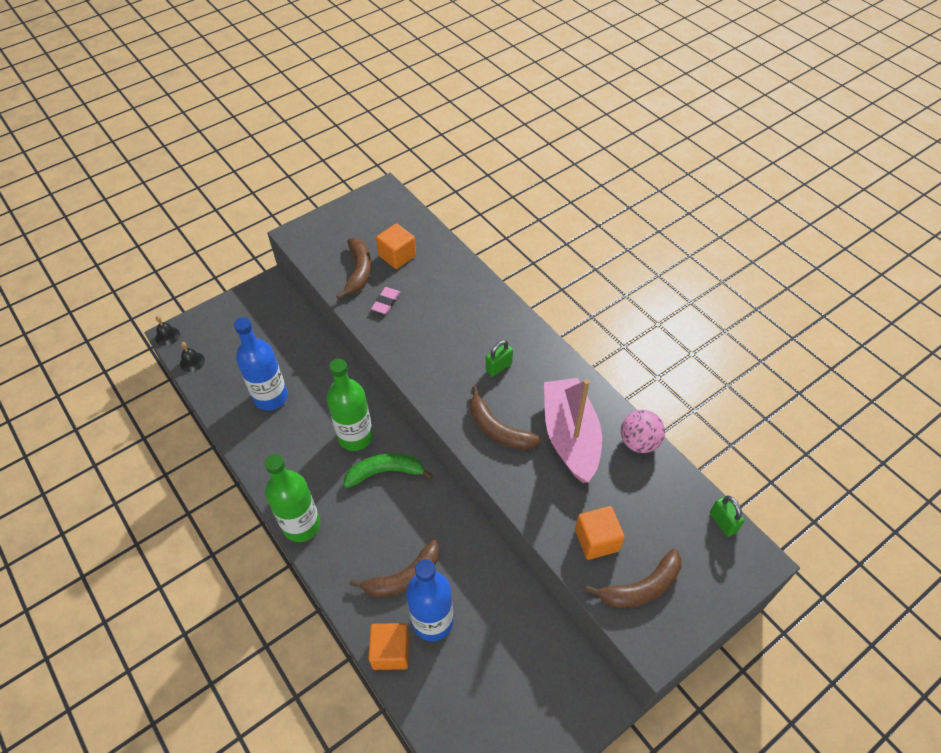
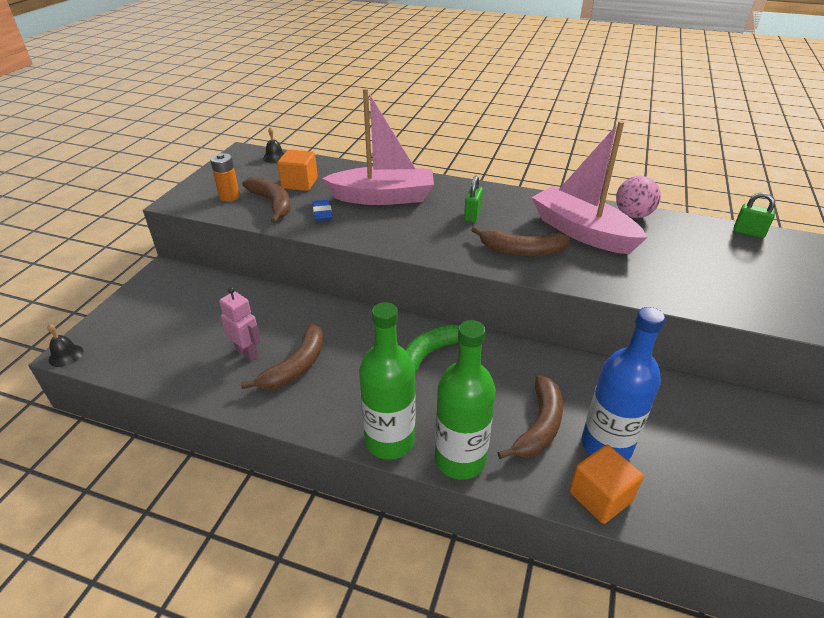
camera: 35 degrees left, 15 degrees down
(192, 362) = (119, 364): black bell -> black bell (275, 157)
(271, 397) = (247, 352): blue bottle -> pink robot
(334, 247) = (229, 197): none -> orange battery
(355, 436) = (371, 342): green bottle -> green bottle (460, 459)
(386, 302) = (322, 213): pink eraser -> blue eraser
(447, 307) = (383, 197): none -> pink boat
(597, 540) = (688, 282): orange cube -> none
(641, 588) = (759, 295): brown banana -> brown banana (296, 366)

